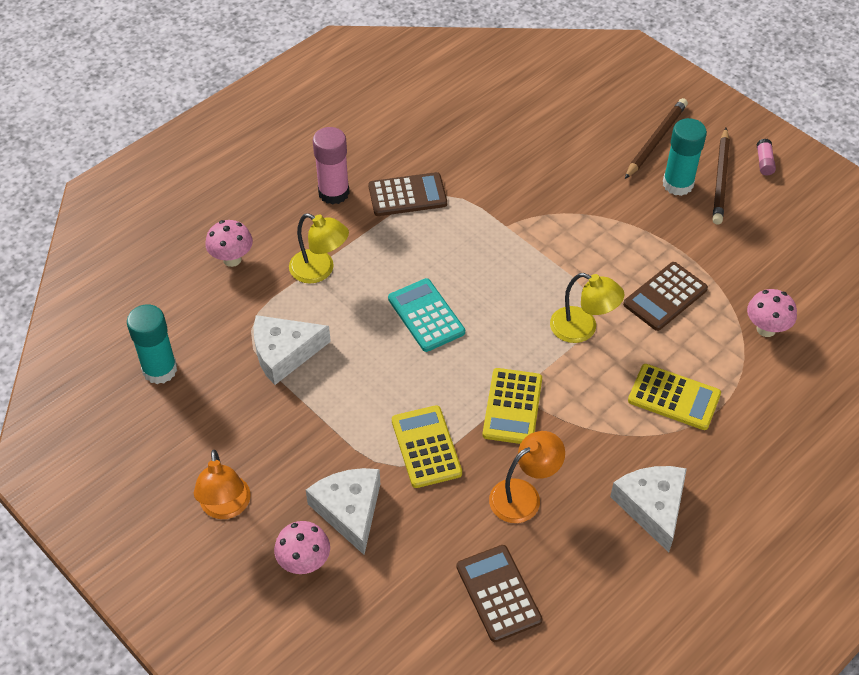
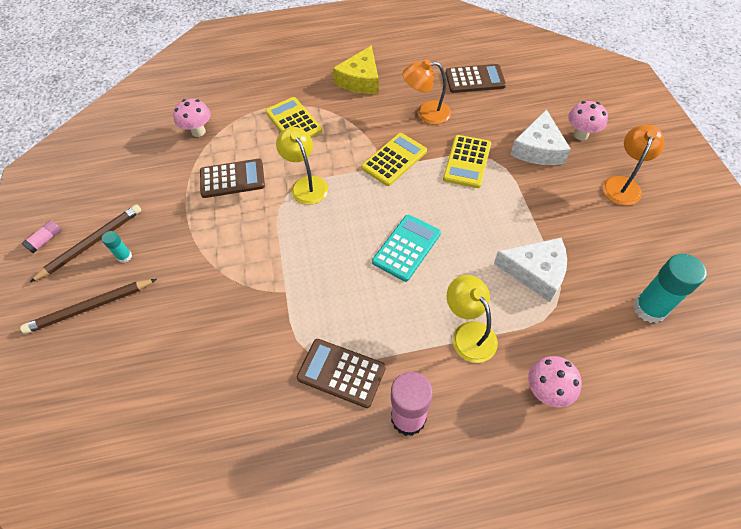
camera: 145 degrees left, 5 degrees up
(426, 315) = (406, 248): turquoise calculator -> turquoise calculator turned 150 degrees counterclockwise
(498, 593) = (475, 79): brown calculator -> brown calculator turned 105 degrees counterclockwise
(652, 507) = (360, 80): white cheese -> yellow cheese
(678, 184) = (124, 256): turquoise glue stick -> turquoise glue stick, size x0.49

